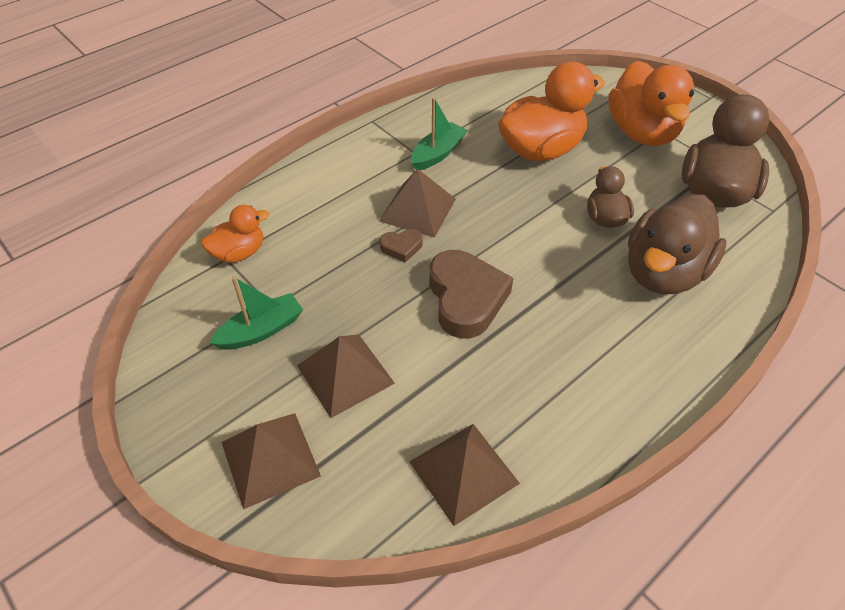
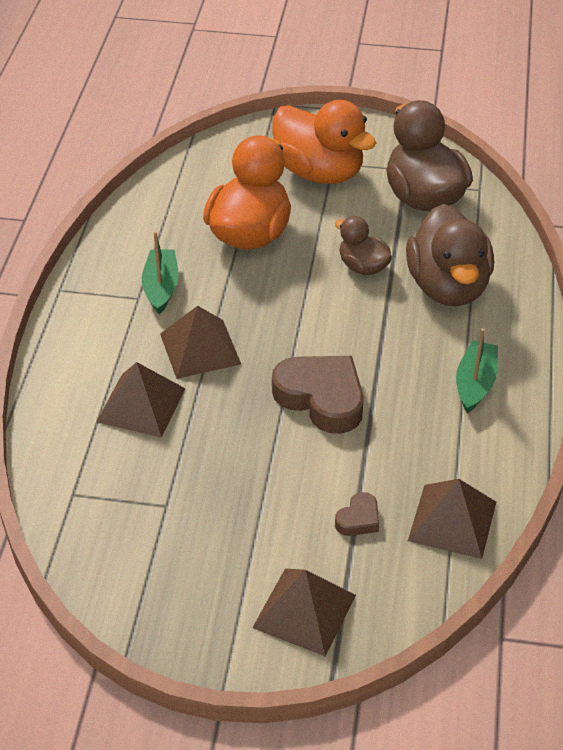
camera: 40 degrees left, 5 degrees down
(239, 253) = (80, 482): orange duck -> none
(261, 330) = (181, 529): green boat -> green boat (475, 384)
(345, 374) = (291, 515): brown pyramid -> brown pyramid (141, 405)
(401, 247) = (222, 389): brown heart -> brown heart (358, 519)

